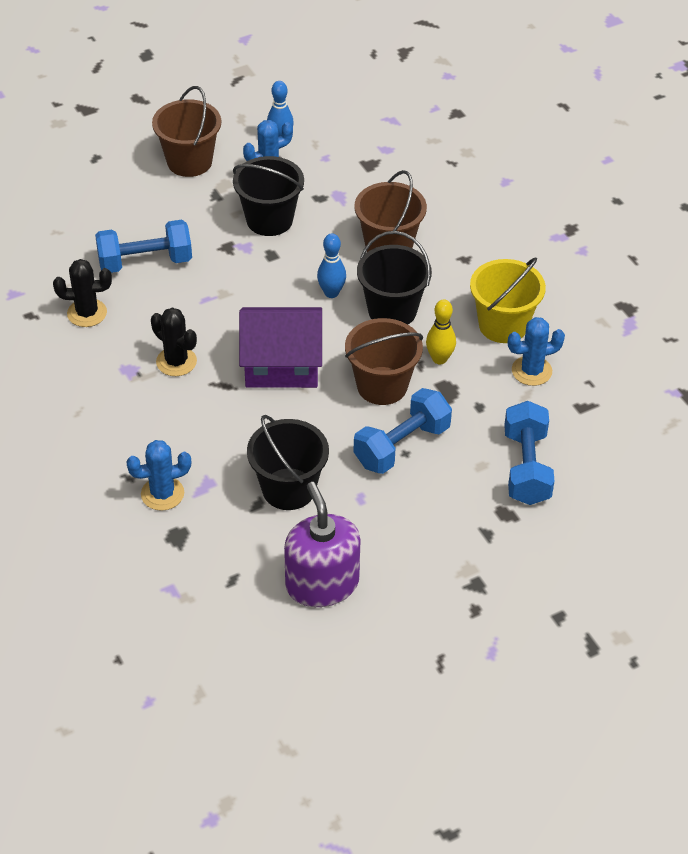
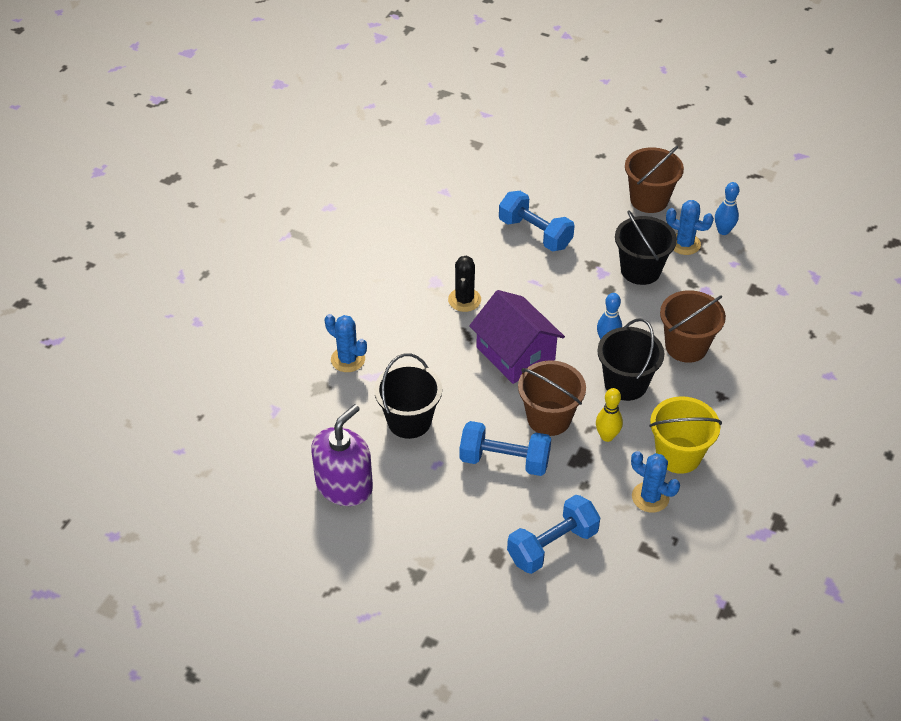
camera: 55 degrees right, 0 degrees up
(87, 313) = (462, 233): black cactus -> none

